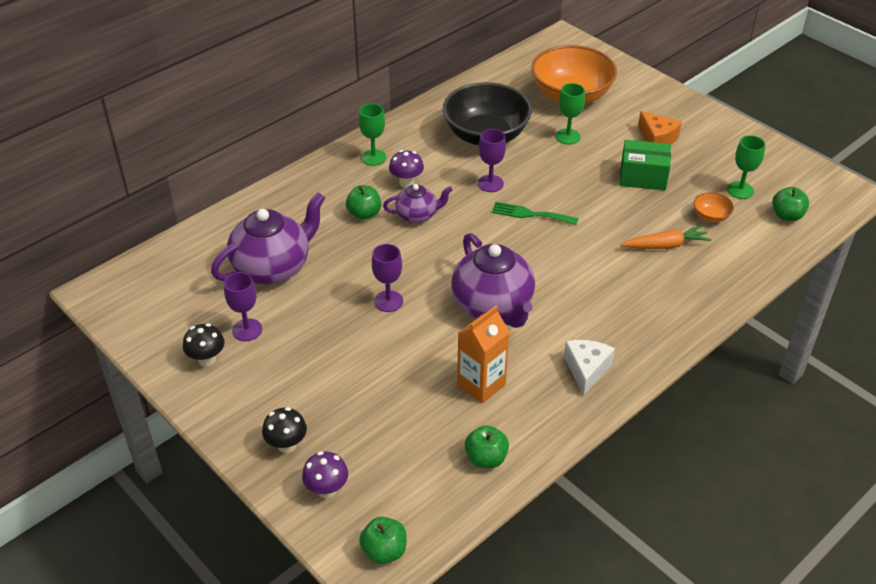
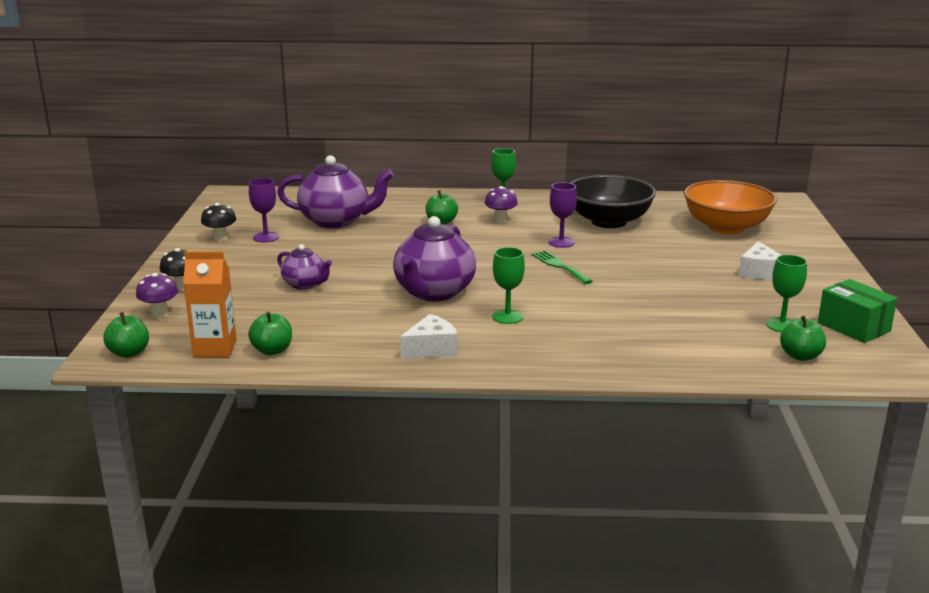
camera: 45 degrees right, 20 degrees down
(388, 301) = (371, 261): purple goblet -> none
(417, 215) = (475, 236): purple teapot -> purple teapot (305, 284)
(481, 384) = (345, 320): orange carton -> orange carton (215, 349)
(568, 136) = (677, 244): green goblet -> green goblet (507, 317)
(643, 177) = (699, 284): green box -> green box (853, 327)
(657, 138) = (759, 272): orange cheese -> white cheese
(666, 245) = (639, 323): orange carrot -> none
(711, 216) = (718, 326): orange bowl -> none

